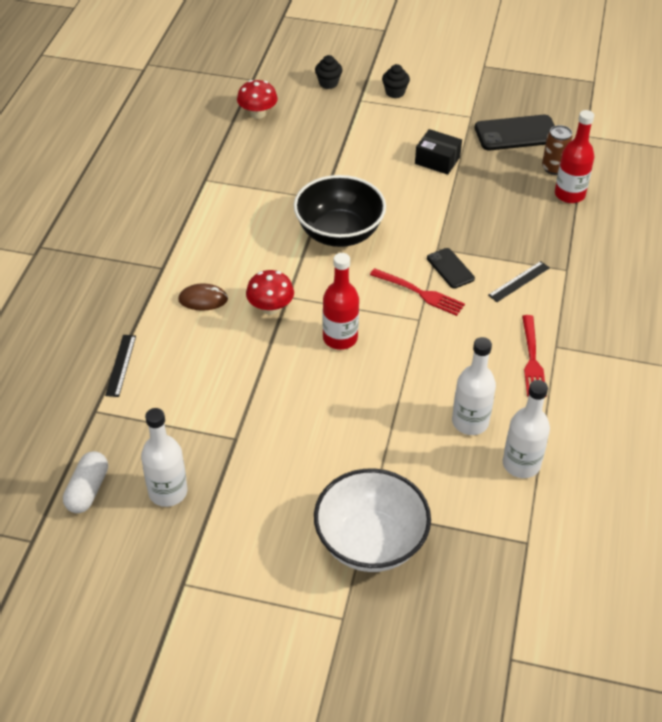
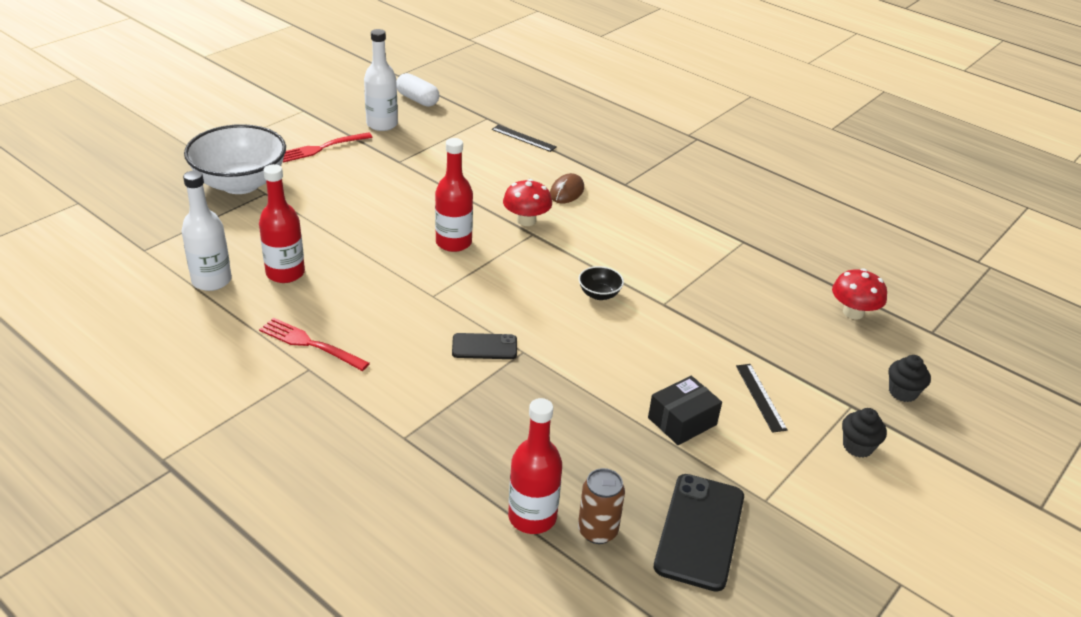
camera: 115 degrees right, 10 degrees down
(339, 233) = (599, 294): black bowl -> black bowl, size x0.42
(420, 293) = (467, 311): red fork -> red fork (322, 148)
(470, 422) = (285, 273): white bottle -> red bottle
(519, 281) = (421, 388): black ruler -> black ruler (760, 397)

